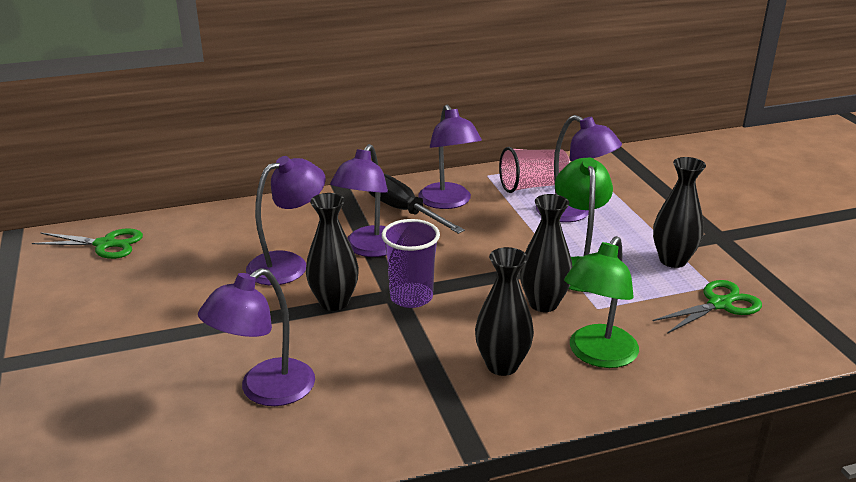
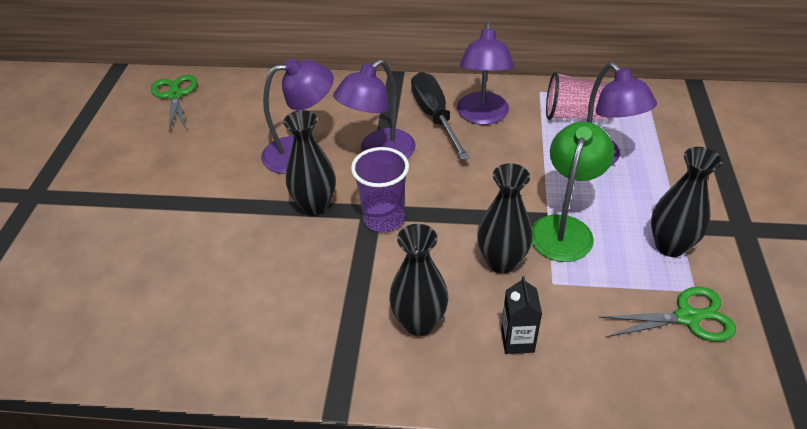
camera: 25 degrees right, 15 degrees up
(105, 244) = (175, 95): green scissors -> green scissors turned 135 degrees counterclockwise
(265, 391) = (207, 284): purple lamp -> none
(597, 355) = (517, 340): green lamp -> black carton

